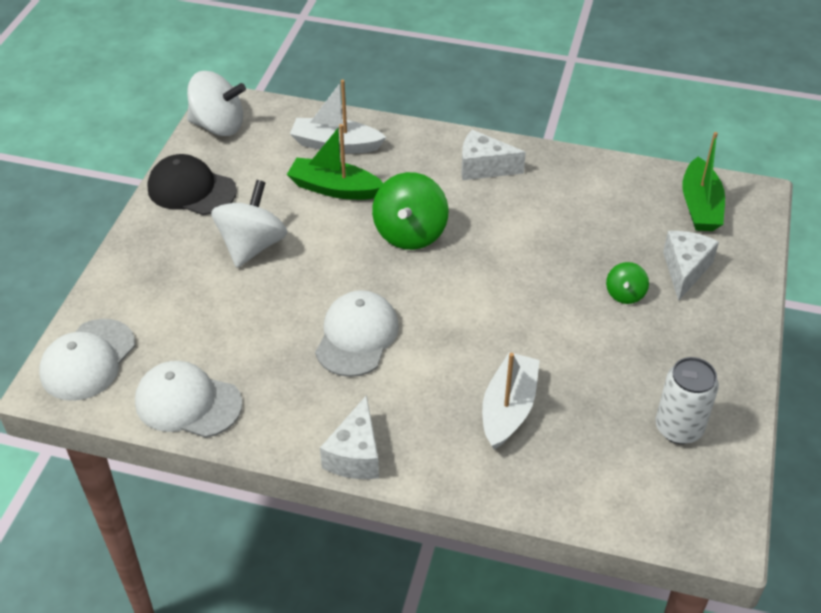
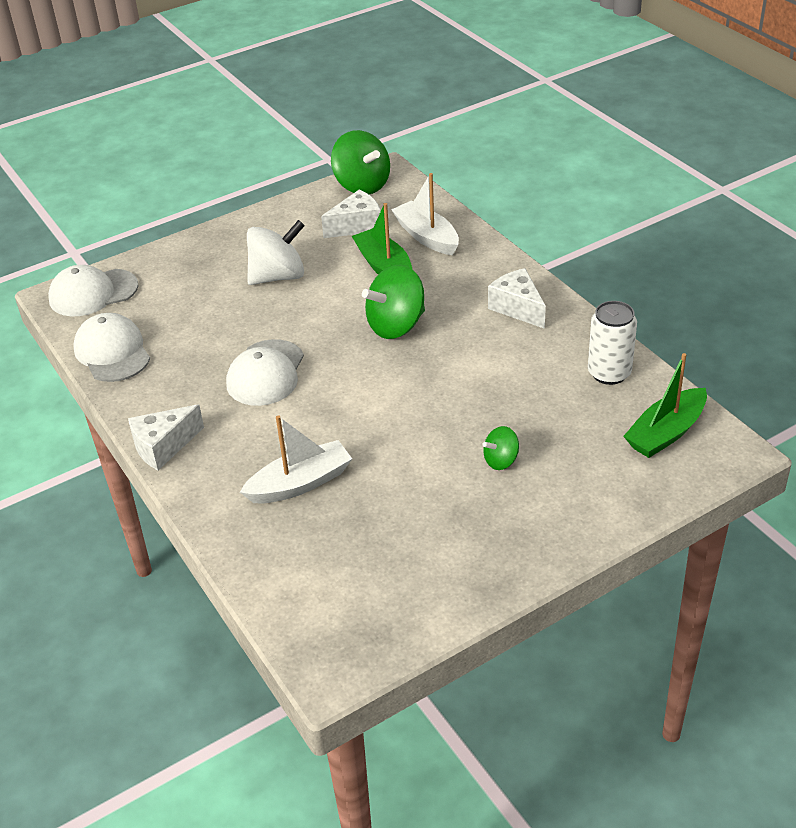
camera: 45 degrees right, 5 degrees down
(191, 189) = (288, 219): black cap -> none
(218, 126) = (362, 185): white spinning top -> green spinning top
(357, 336) = (265, 373): white cap -> white cap turned 135 degrees clockwise
(678, 428) = (405, 579): white can -> white can (609, 373)
(685, 270) = (579, 473): white cheese -> white cheese (357, 226)

